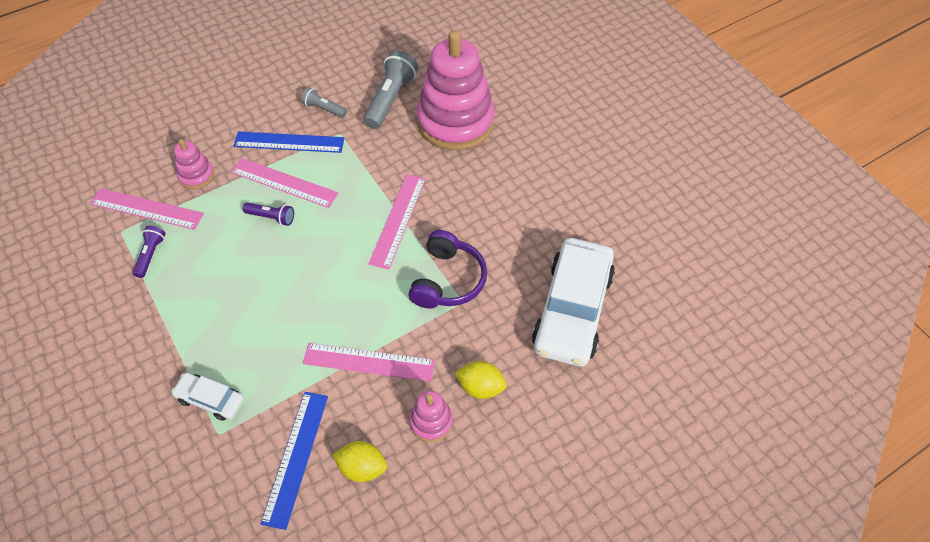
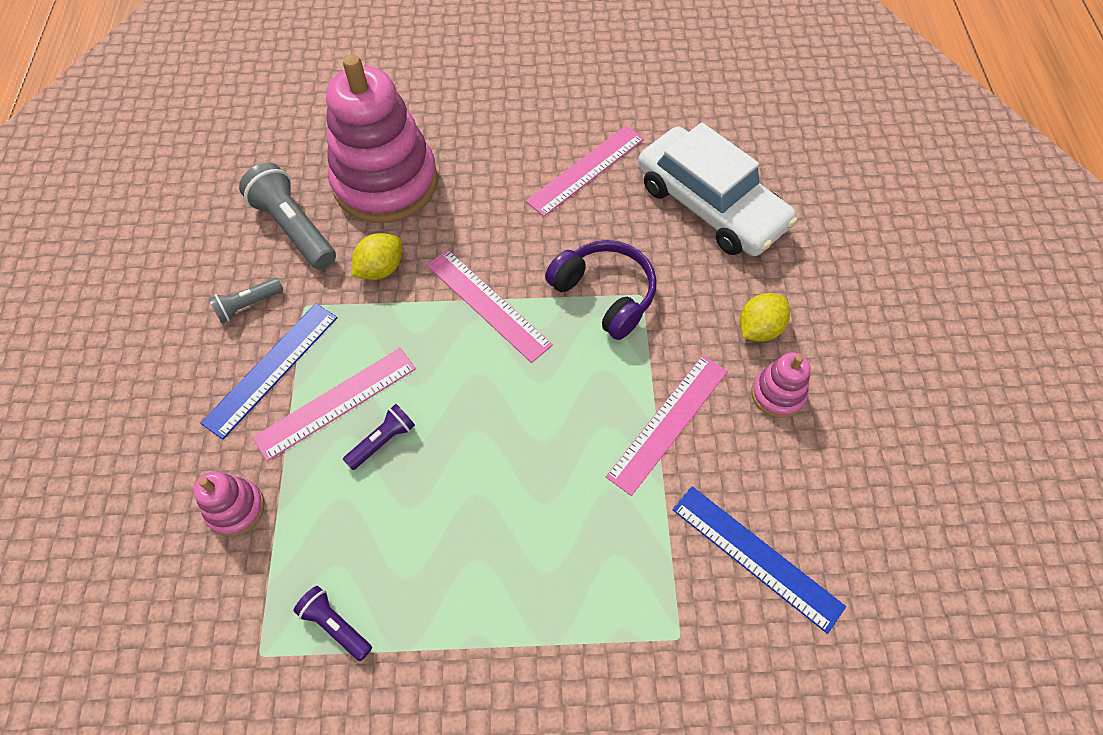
camera: 60 degrees left, 5 degrees up
(147, 209) = (245, 601): pink ruler -> pink ruler (586, 170)
(210, 399) = (623, 629): white car -> none
(362, 467) = (802, 489): yellow lemon -> yellow lemon (381, 269)

